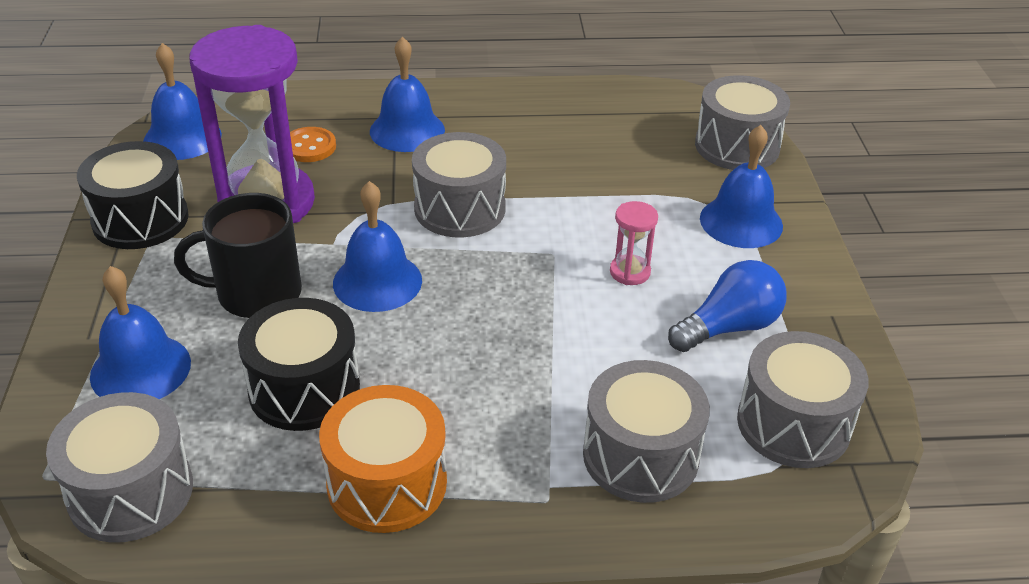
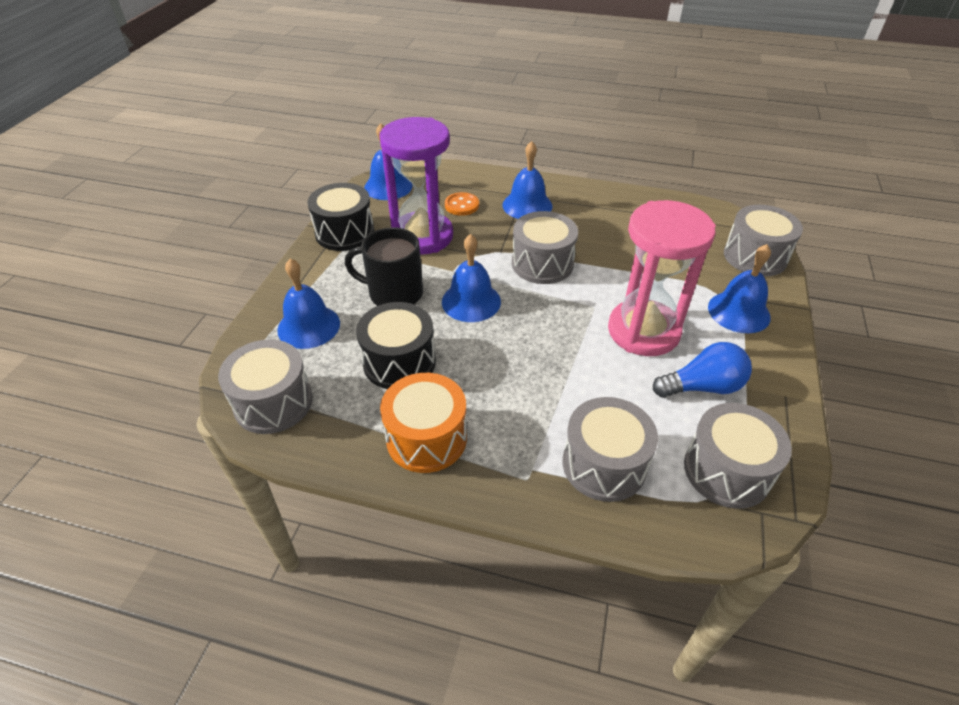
camera: 20 degrees right, 5 degrees up
(630, 272) = (643, 331): pink hourglass -> pink hourglass, size x2.46

